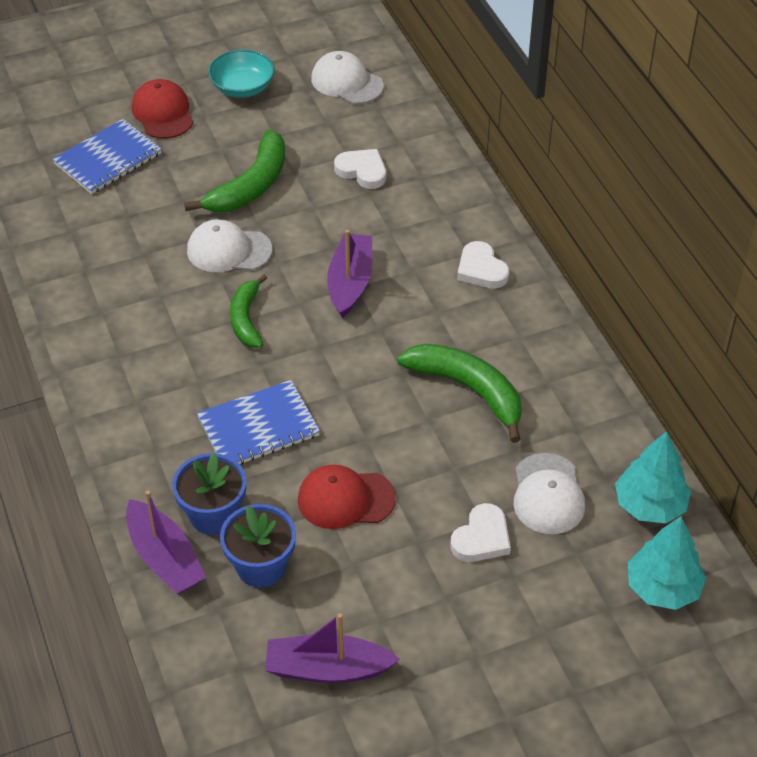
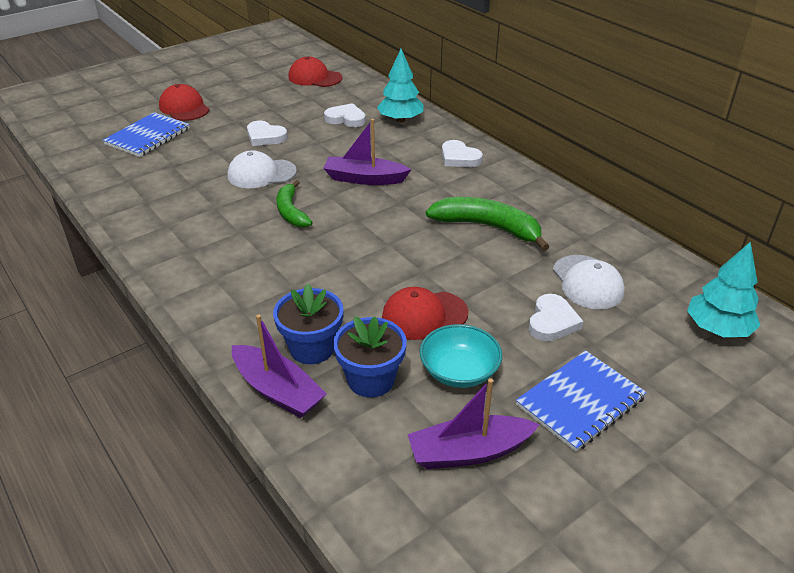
camera: 15 degrees left, 10 degrees down
(242, 87) = (240, 88): turquoise bowl -> turquoise bowl (459, 371)
(250, 186) = (265, 137): green banana -> white heart
(258, 427) = (328, 278): blue notebook -> blue notebook (580, 402)
(347, 82) = (315, 77): white cap -> red cap
(350, 282) = (364, 179): purple boat -> purple boat turned 75 degrees counterclockwise
(649, 505) = (669, 275): turquoise tree -> turquoise tree (400, 120)

